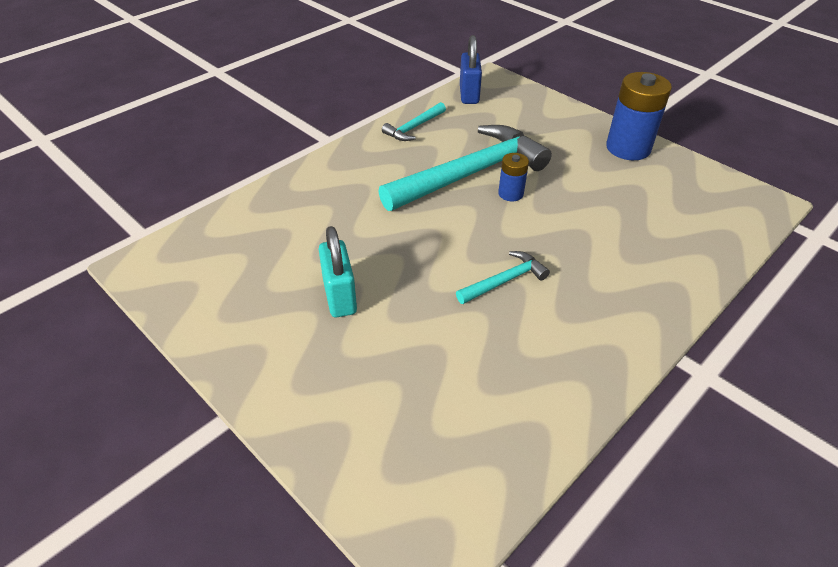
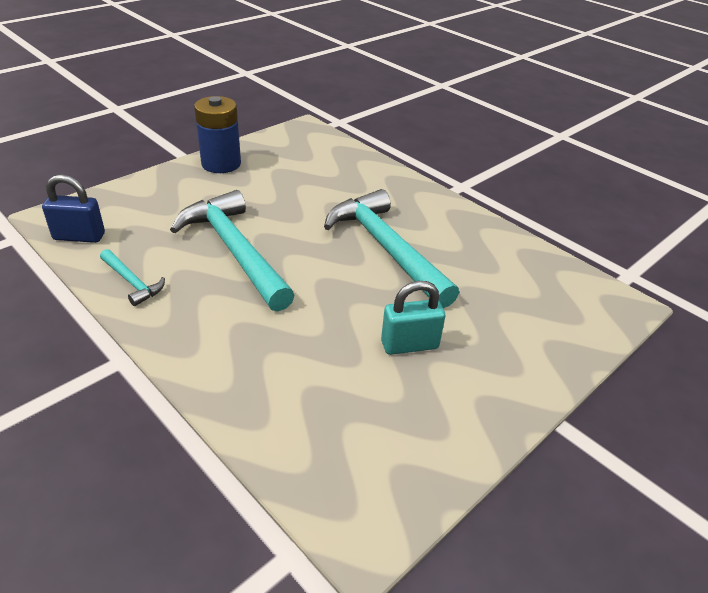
camera: 90 degrees left, 5 degrees down
(505, 281) = (386, 248): turquoise hammer -> turquoise hammer, size x2.18
(510, 194) = (272, 231): blue battery -> none

